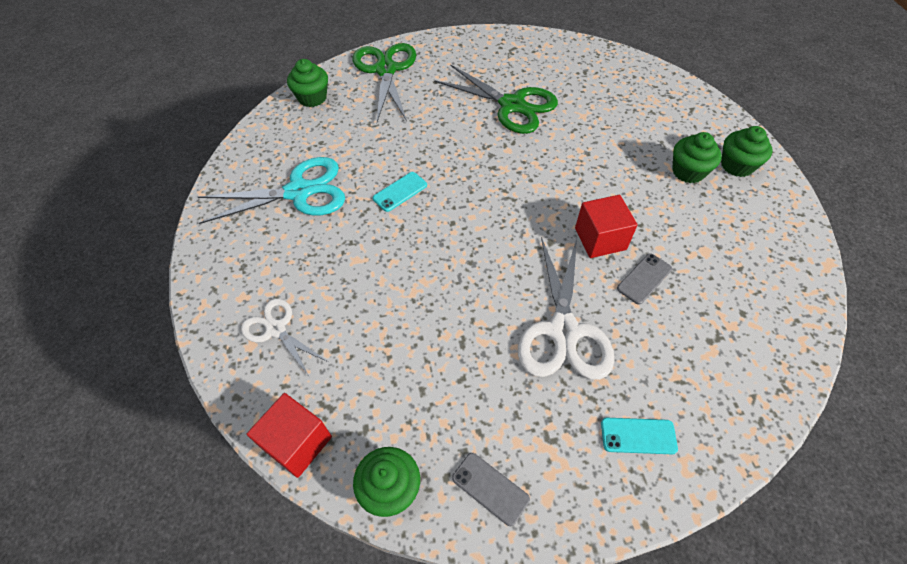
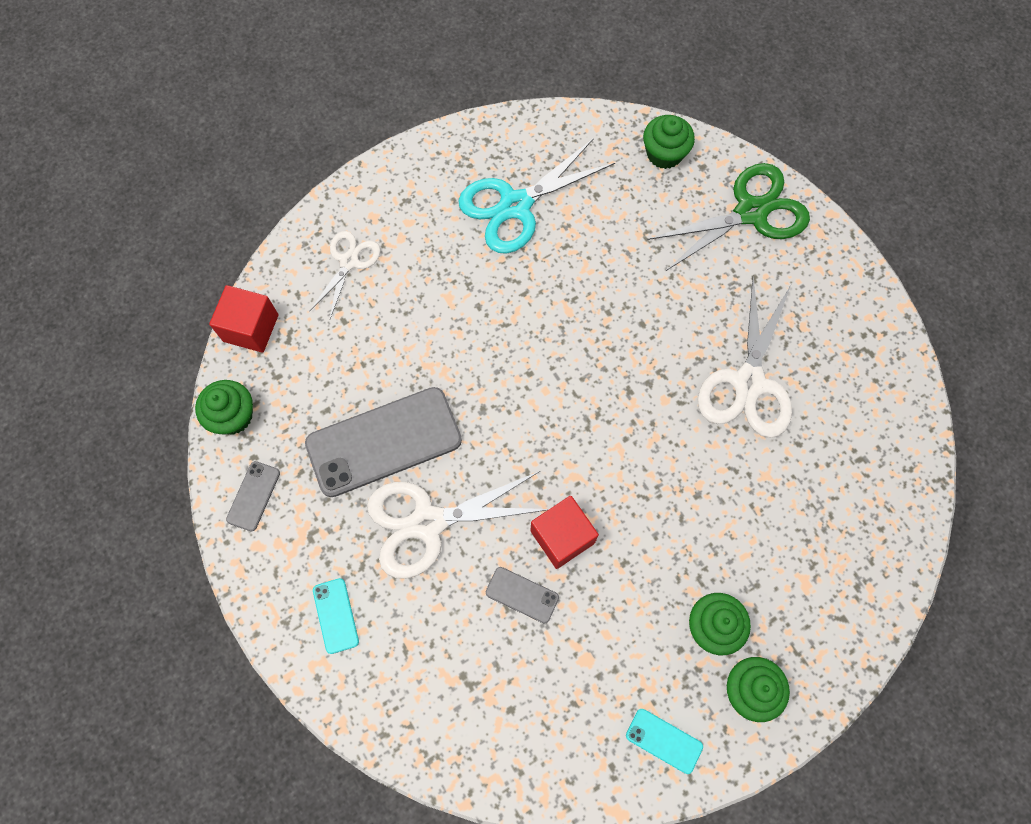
camera: 70 degrees right, 15 degrees up
(298, 192) = (516, 205): turquoise scissors -> turquoise scissors turned 90 degrees clockwise
(400, 192) = (553, 305): turquoise phone -> turquoise phone (664, 740)
(473, 347) = (384, 441): none -> grey phone
(512, 105) = (749, 382): green scissors -> white scissors

